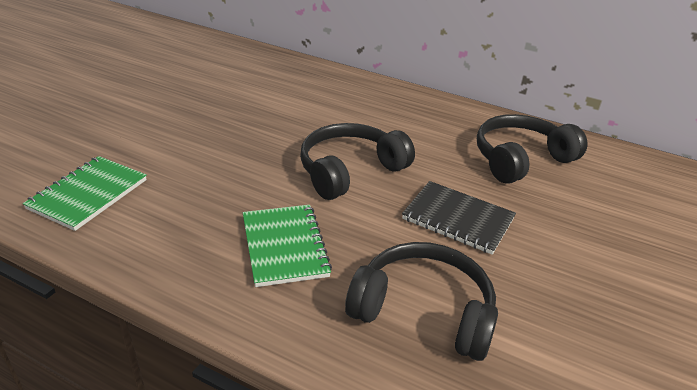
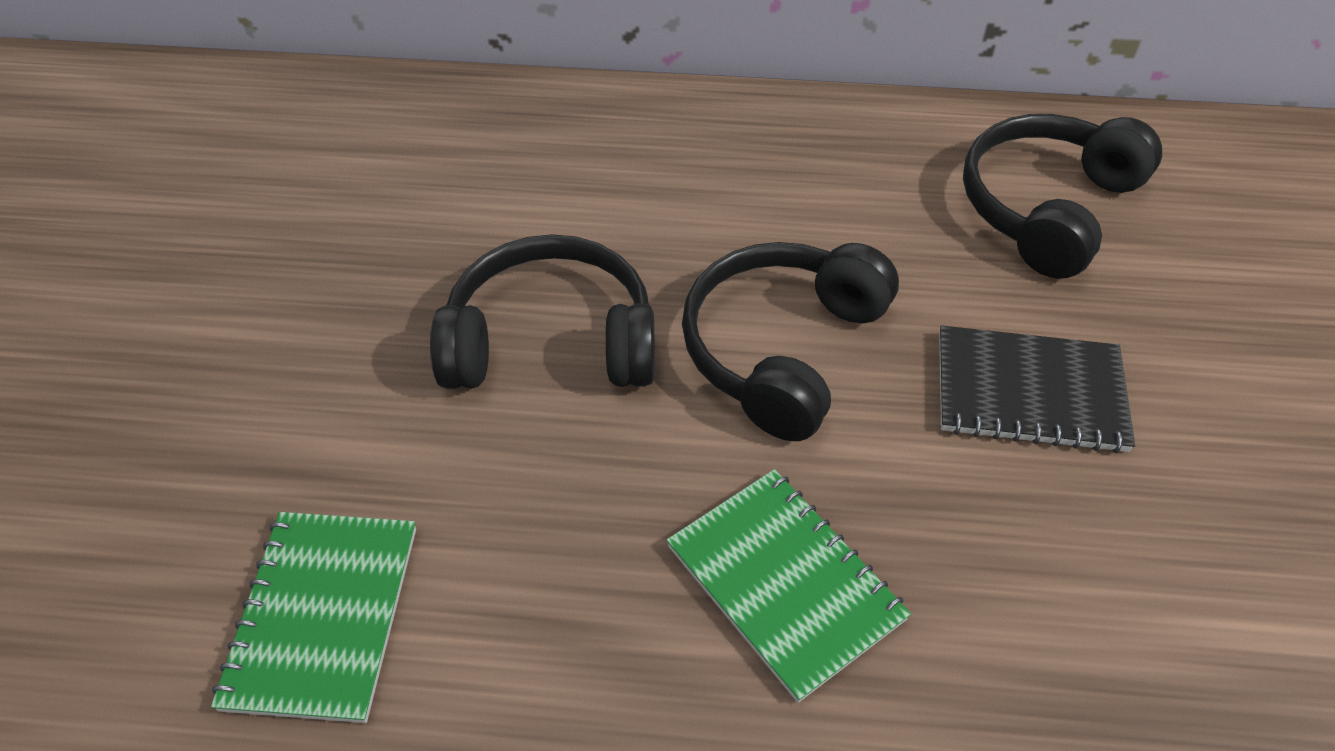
camera: 20 degrees left, 15 degrees up
(423, 311) = (1097, 625): black headphones -> black headphones (551, 342)

